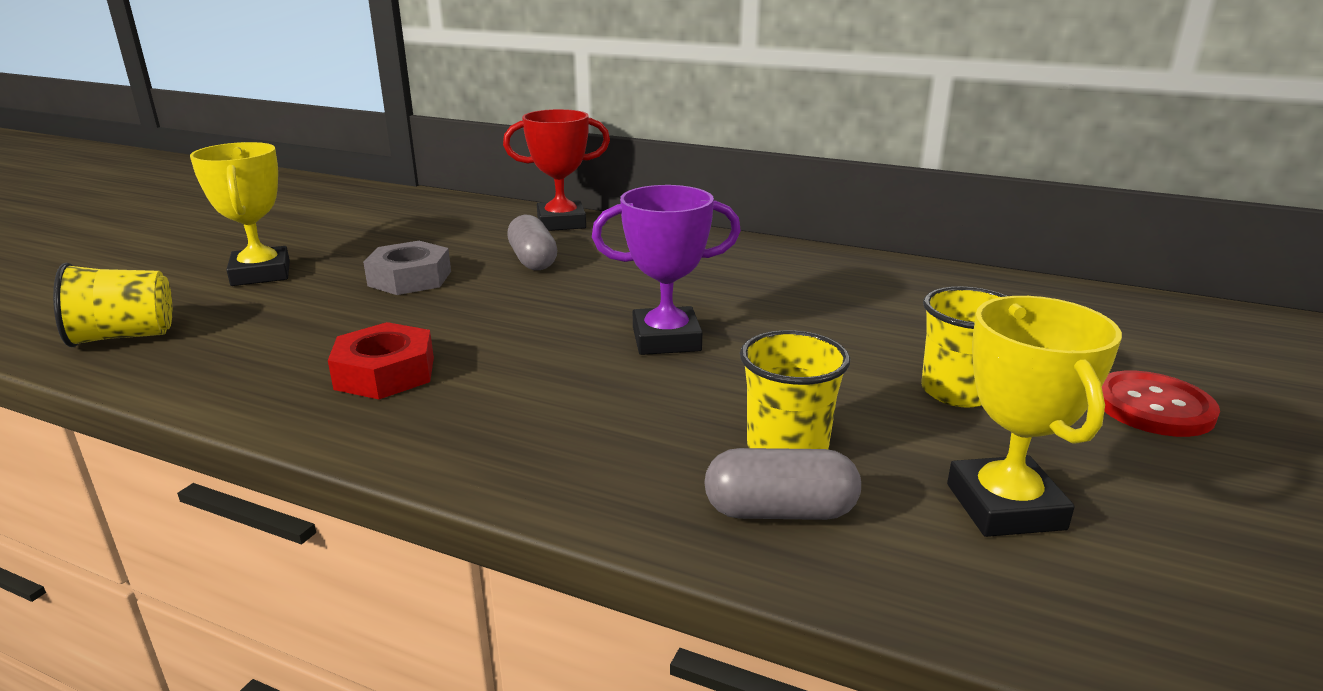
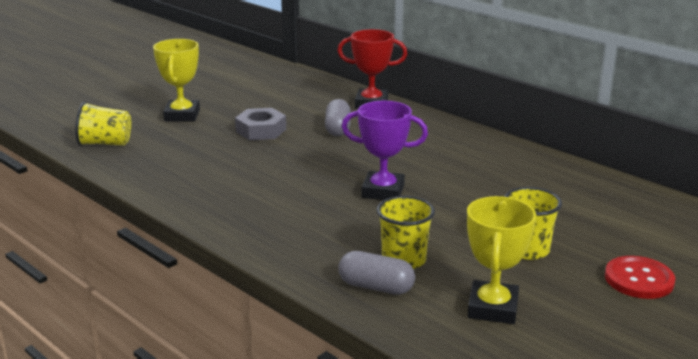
camera: 20 degrees right, 0 degrees up
(385, 373) = (223, 185): red nut -> none

